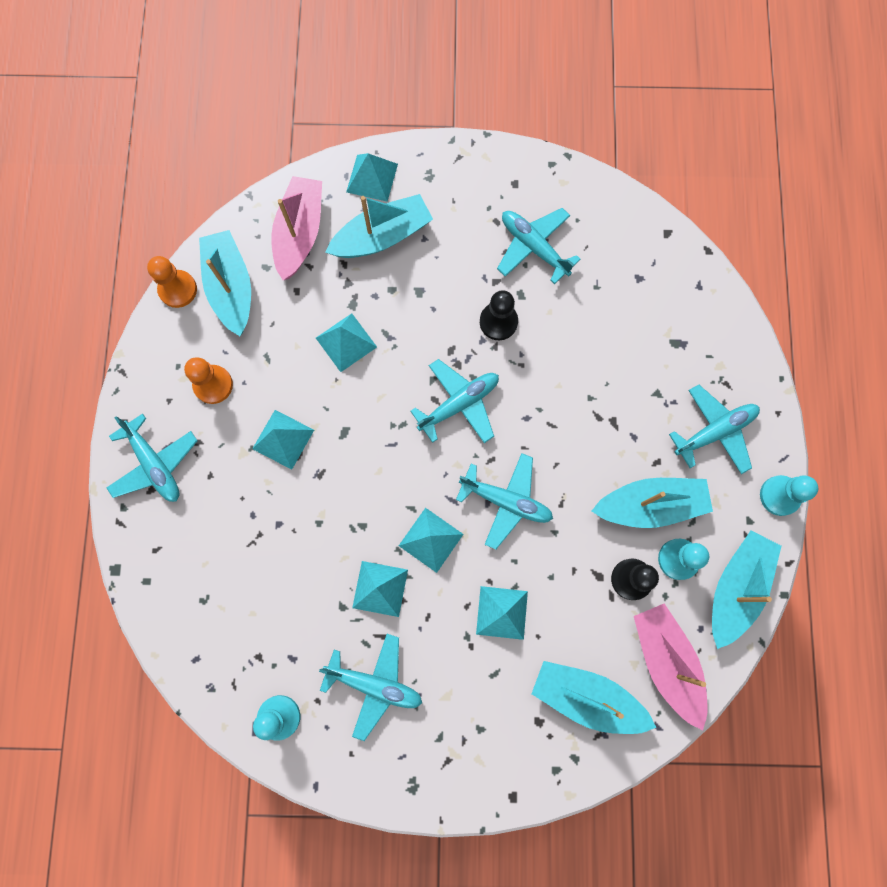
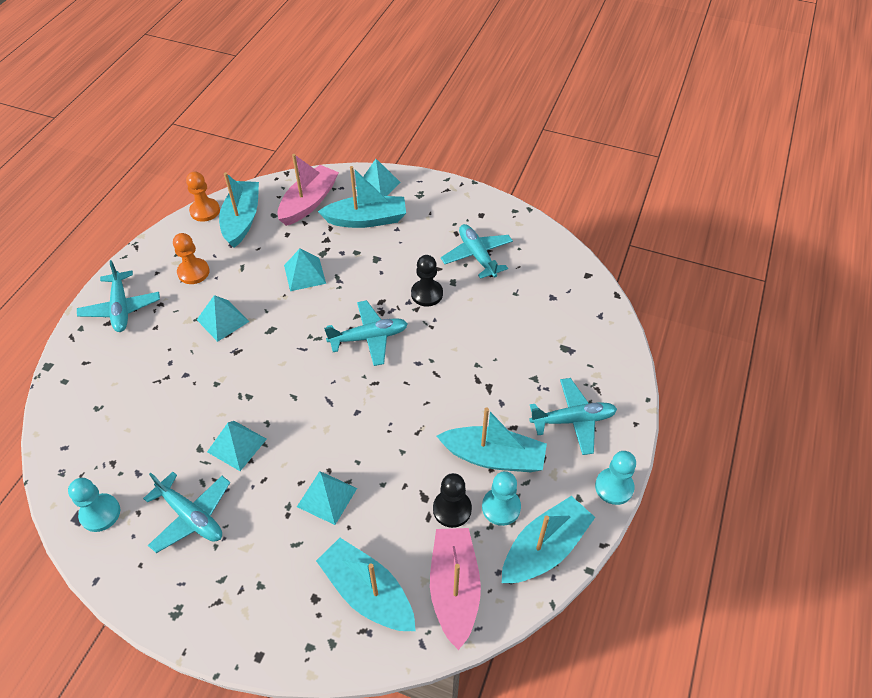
camera: 20 degrees right, 25 degrees down
(431, 539) = (297, 423): turquoise pyramid -> none
(506, 501) = (372, 415): turquoise plane -> none

